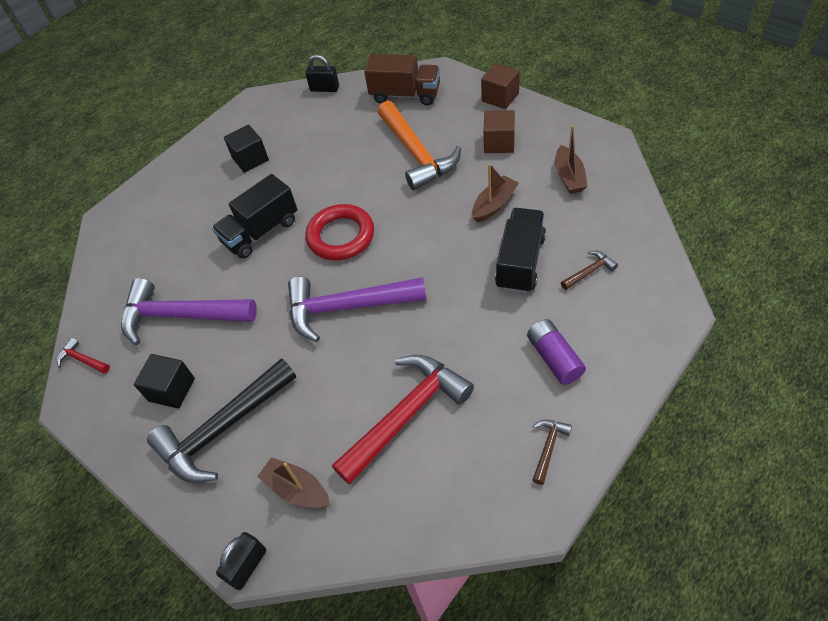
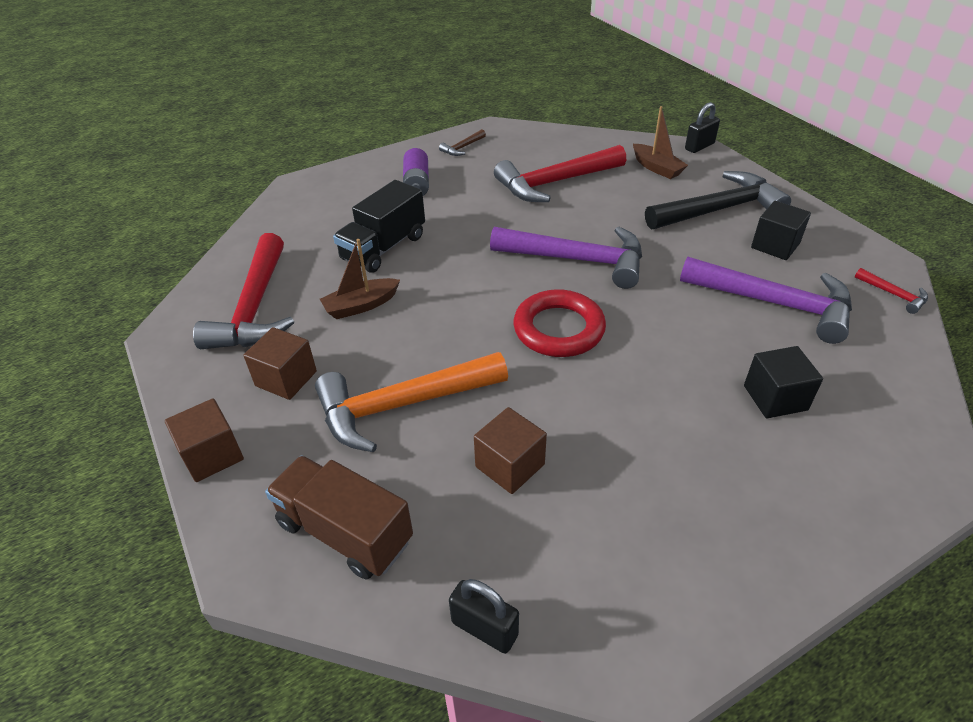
camera: 165 degrees left, 10 degrees down
(250, 159) = (672, 501): black cube -> black cube (775, 398)
(261, 231) = (666, 368): black truck -> none
(339, 146) = (510, 465): none -> brown cube
(416, 153) = (402, 405): orange hammer -> orange hammer turned 105 degrees counterclockwise
(569, 177) = (255, 307): brown boat -> red hammer
(589, 271) = (332, 224): brown hammer -> none

